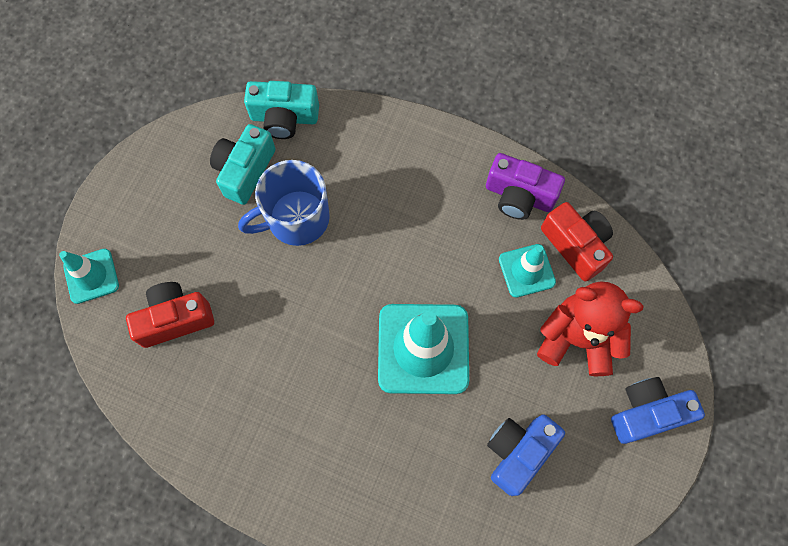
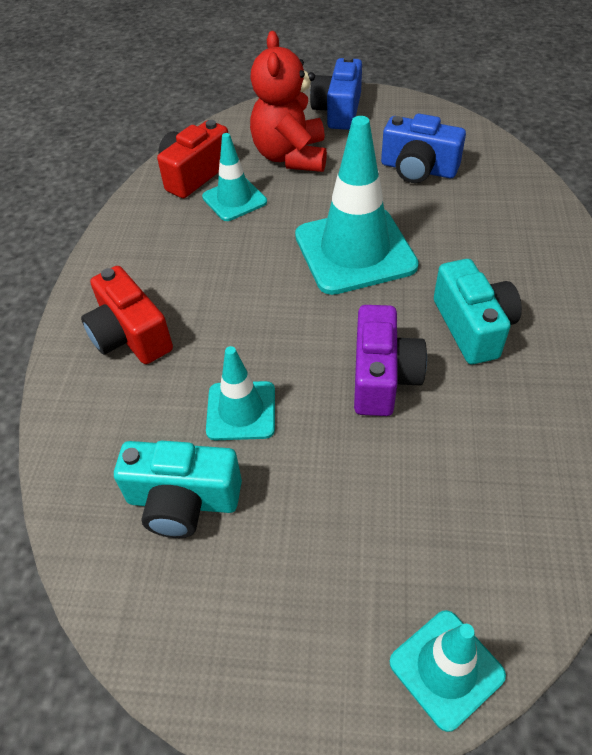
camera: 105 degrees left, 20 degrees down
(175, 319) = (449, 505): red camera -> red camera (130, 335)
(284, 118) = (79, 479): turquoise camera -> turquoise camera (472, 327)
(296, 218) = (241, 411): blue mug -> turquoise traffic cone
(519, 196) = (149, 222): purple camera -> purple camera (382, 377)
(646, 413) = (338, 111): blue camera -> blue camera turned 45 degrees clockwise

